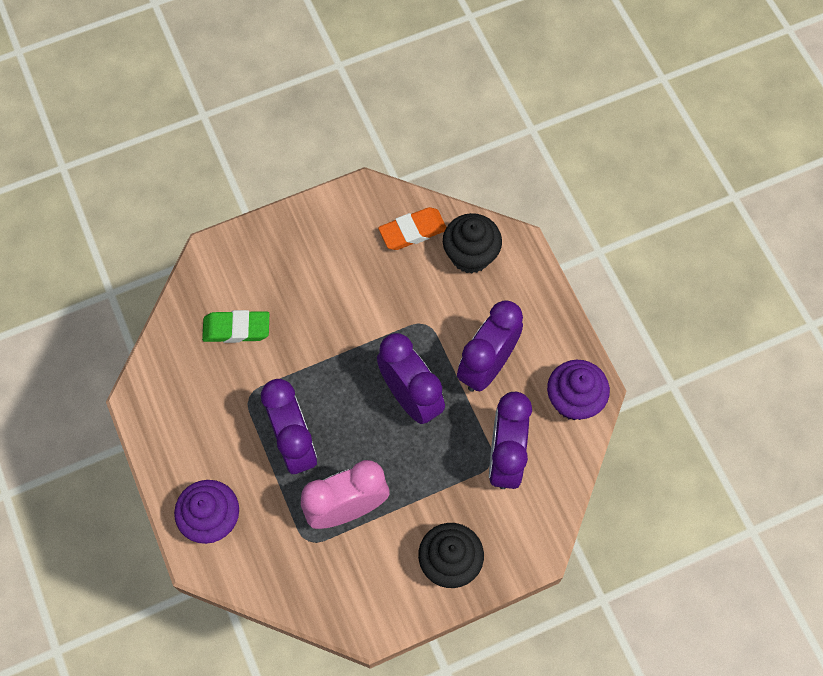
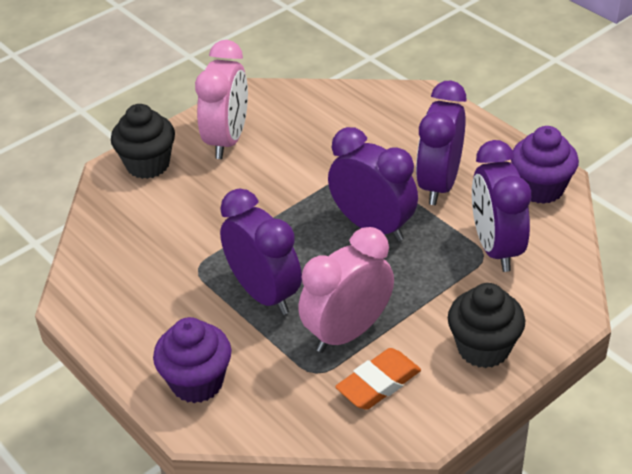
camera: 15 degrees left, 25 degrees down
(236, 329) = (162, 219): green eraser -> none
(321, 248) = (227, 140): none -> pink clock
(413, 231) = (315, 108): orange eraser -> orange eraser (378, 384)
(470, 255) = (380, 111): black cupcake -> black cupcake (148, 164)

